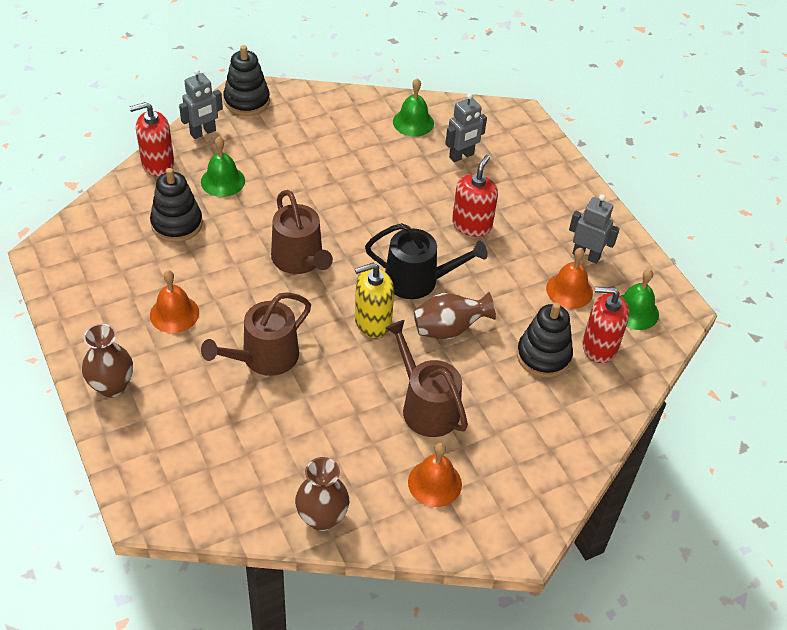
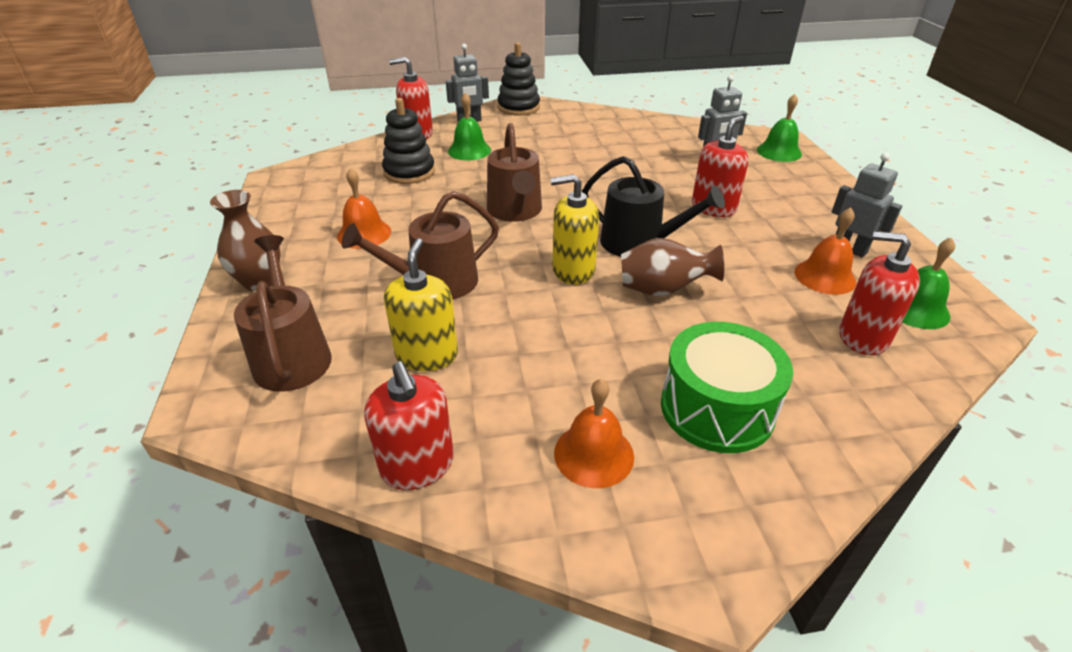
camera: 20 degrees right, 10 degrees down
(289, 429) = (427, 355): none -> yellow soap dispenser
(322, 517) = (417, 465): brown vase -> red soap dispenser
(413, 122) = (670, 133): green bell -> green bell (779, 152)
(426, 407) = (610, 362): brown watering can -> brown watering can (291, 356)
(507, 430) = (717, 408): none -> green drum
(543, 356) = (782, 334): black stacking toy -> none

